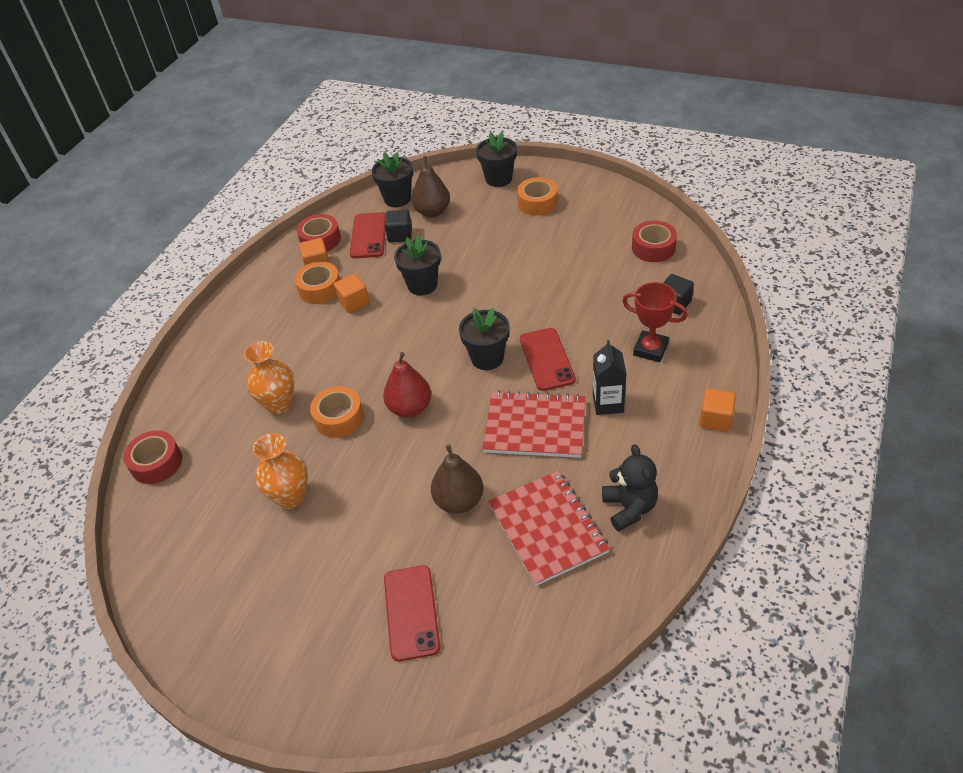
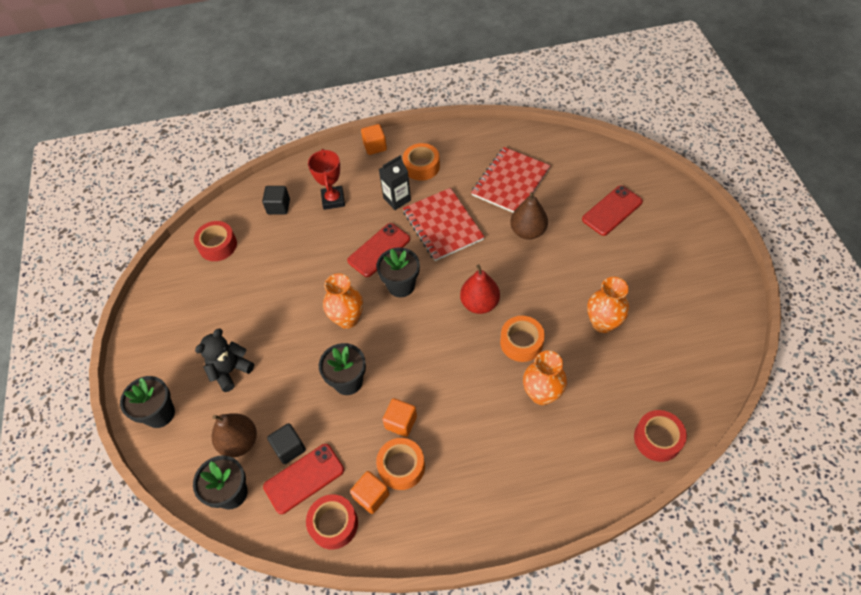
camera: 125 degrees left, 10 degrees up
(484, 306) = (347, 319): none -> orange vase
(537, 203) = (187, 357): orange tape -> orange tape (421, 166)
(629, 508) = (468, 155): black teddy bear -> black teddy bear (230, 370)

